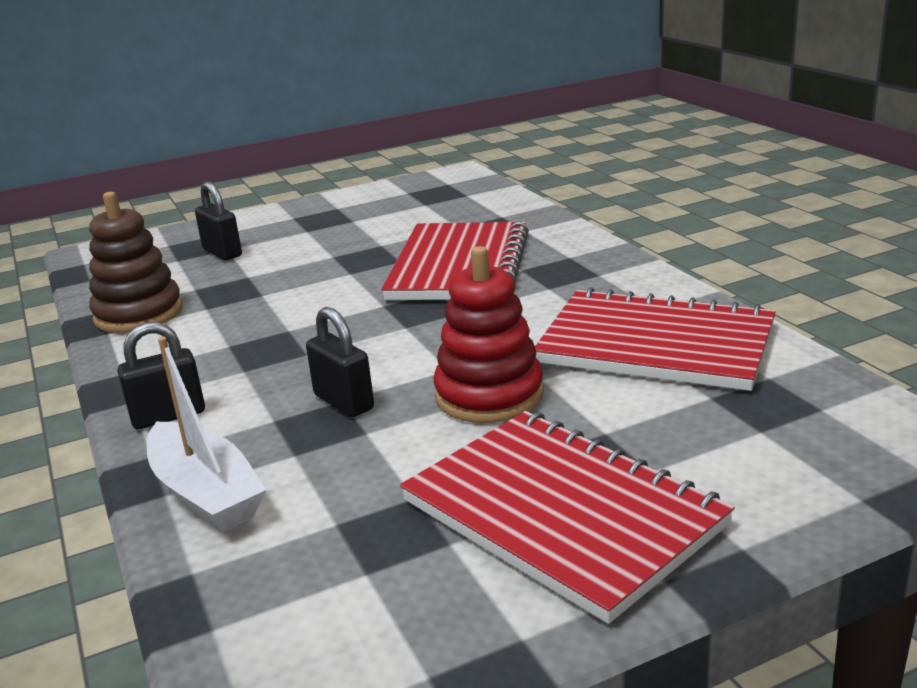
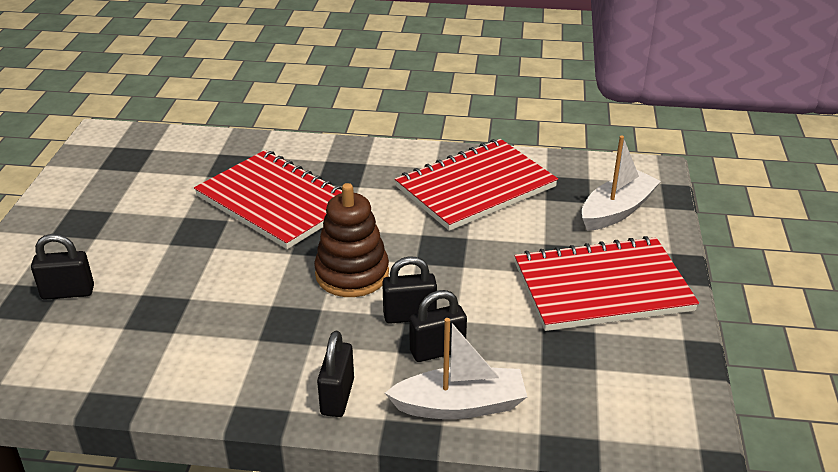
camera: 60 degrees left, 10 degrees up
(139, 314) = (130, 370): brown stacking toy -> brown stacking toy (352, 274)
(295, 442) = (437, 351): none -> black padlock
(489, 395) = (465, 261): red stacking toy -> none
(776, 459) = (617, 211): none -> white boat

